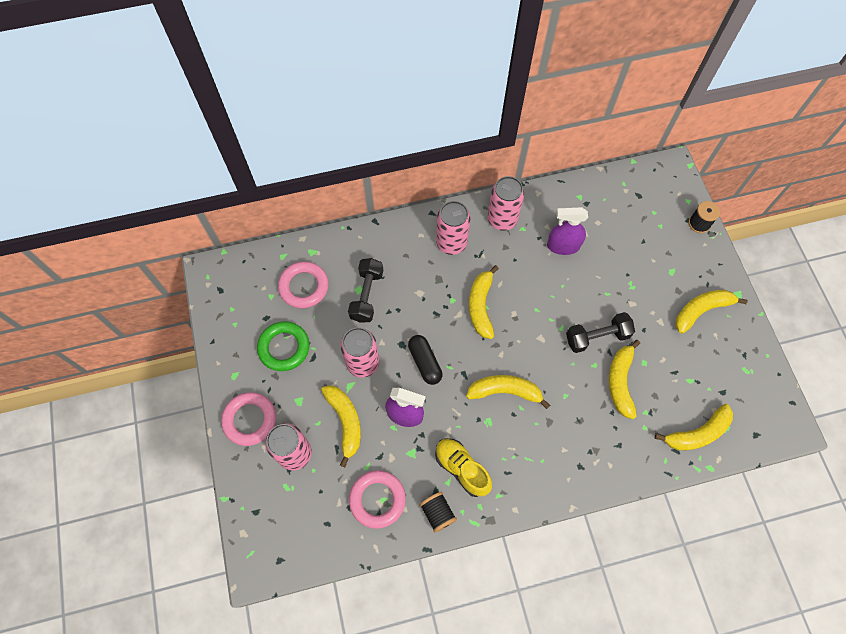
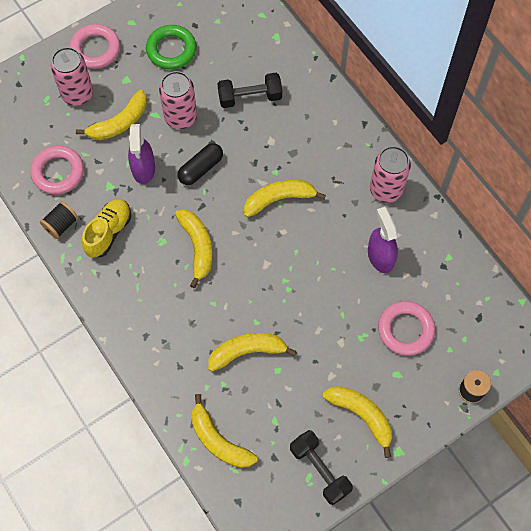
camera: 70 degrees right, 0 degrees up
(304, 287) = (237, 43): pink ring -> pink ring (405, 330)
(451, 243) = (338, 151): pink can -> none
(597, 337) = (288, 317): black dumbbell -> black dumbbell (320, 470)

